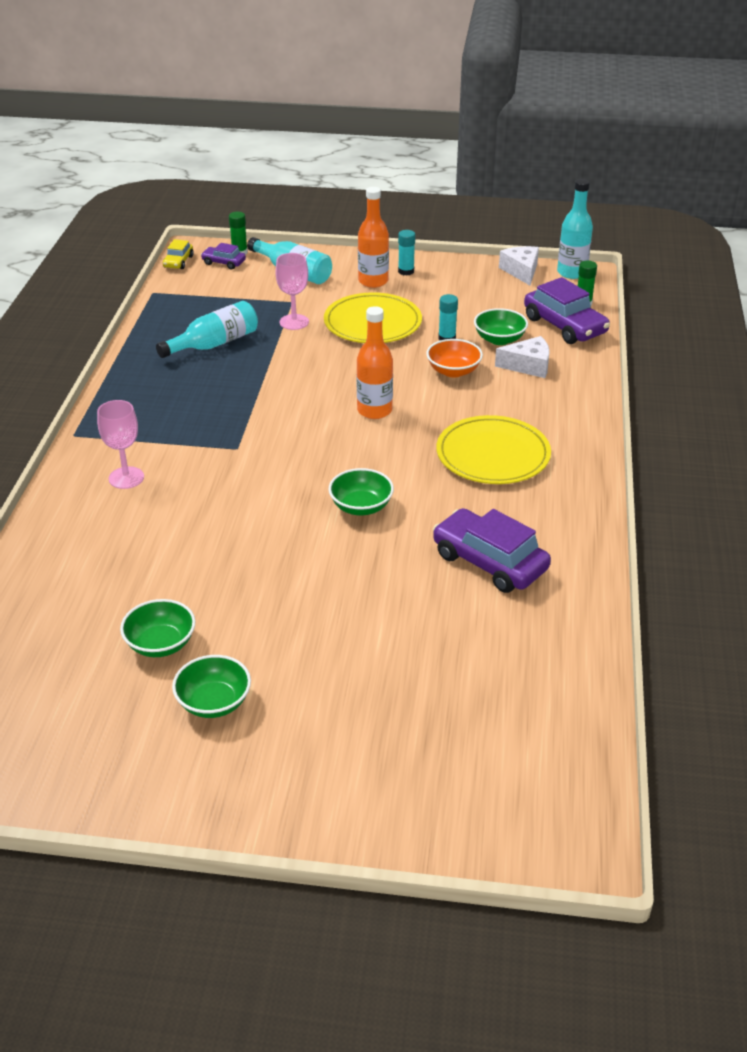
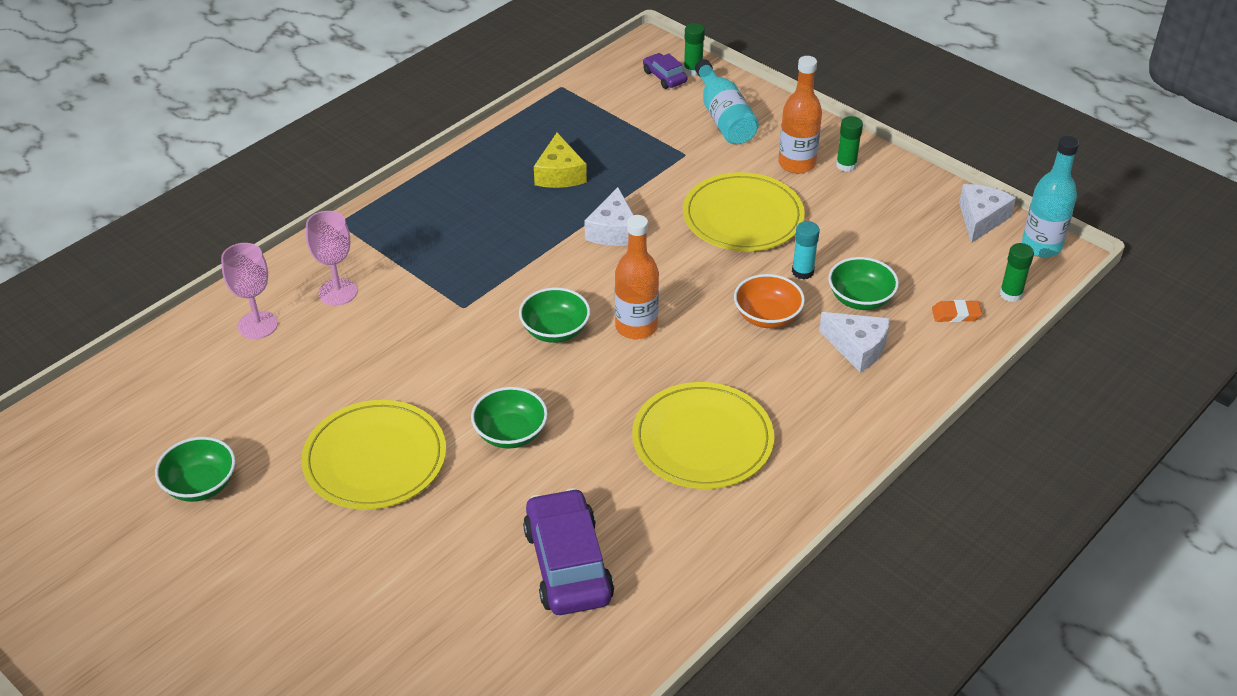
camera: 35 degrees right, 5 degrees up
(178, 262) = (621, 58): yellow car -> none
(214, 344) = (559, 174): turquoise bottle -> yellow cheese
(214, 702) = (185, 570): green bowl -> green bowl (555, 330)
(280, 565) = (375, 459): none -> yellow plate
(293, 362) = (613, 231): none -> white cheese
(294, 322) = (663, 181): pink goblet -> pink goblet (258, 325)
(406, 271) = (846, 165): turquoise glue stick -> green glue stick
(565, 326) = (956, 314): purple car -> orange eraser

